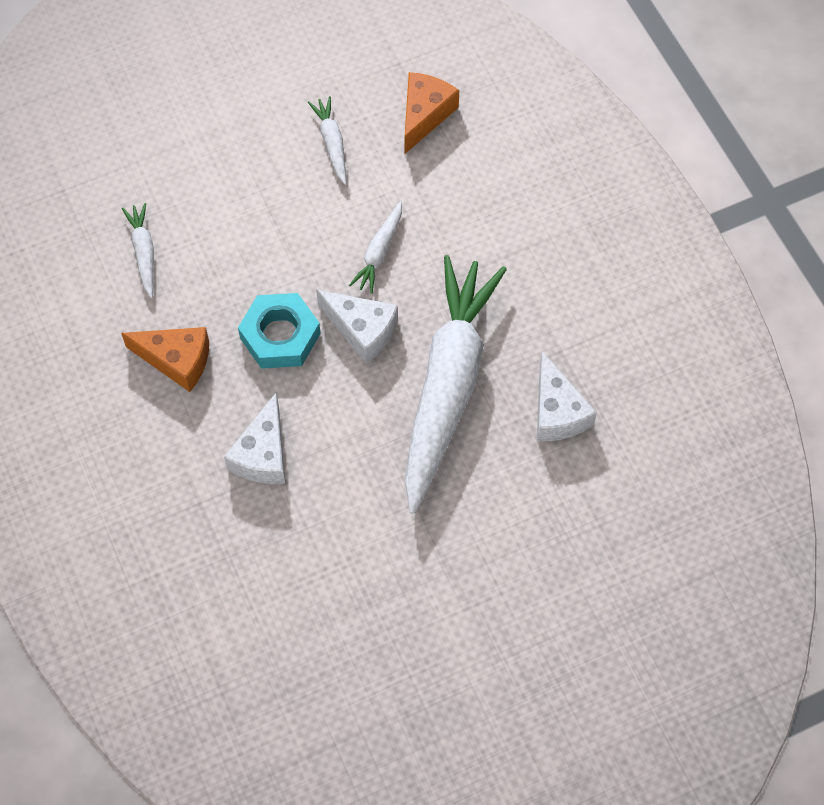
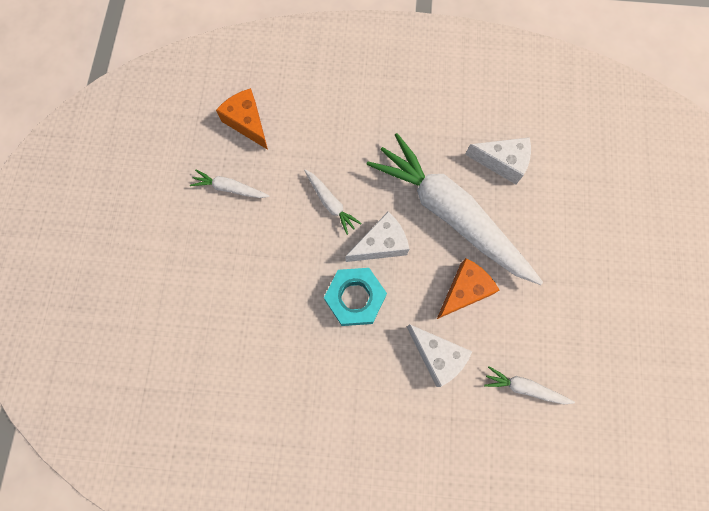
camera: 60 degrees left, 10 degrees up
(144, 252) = (234, 357): white carrot -> white carrot (524, 387)
(177, 360) = (334, 378): orange cheese -> orange cheese (464, 291)

